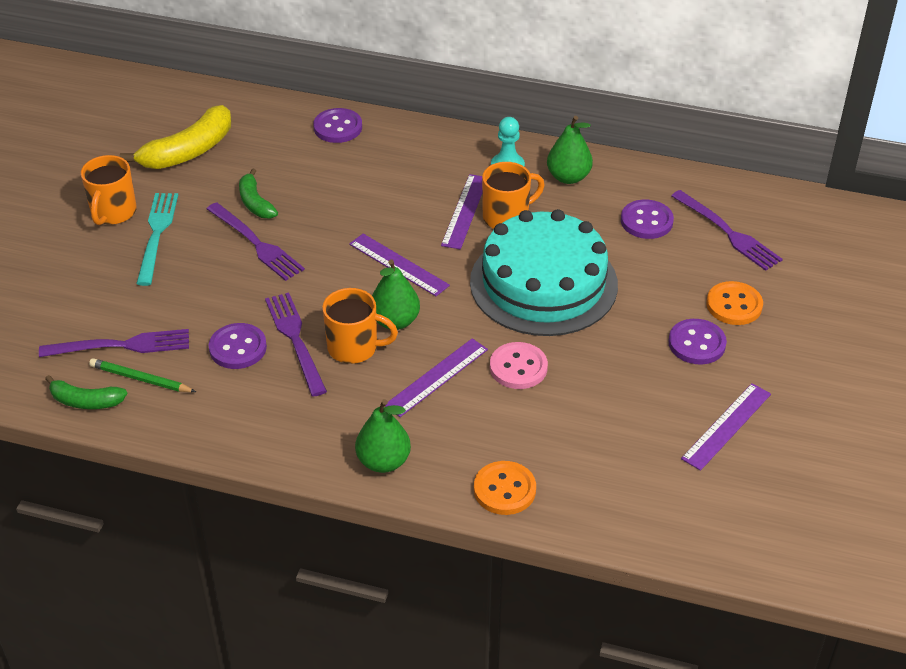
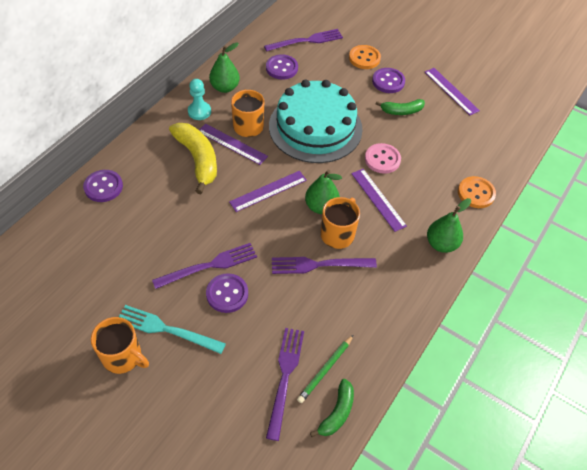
camera: 75 degrees left, 10 degrees up
(188, 151) = (74, 287): yellow banana -> yellow banana (198, 159)
(238, 348) = (314, 300): purple button -> purple button (227, 294)
(255, 203) = (162, 256): green banana -> green banana (401, 111)

